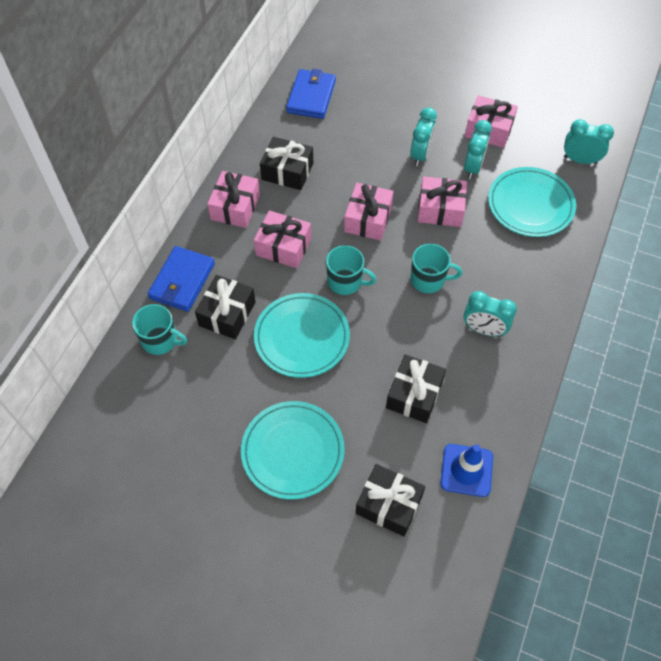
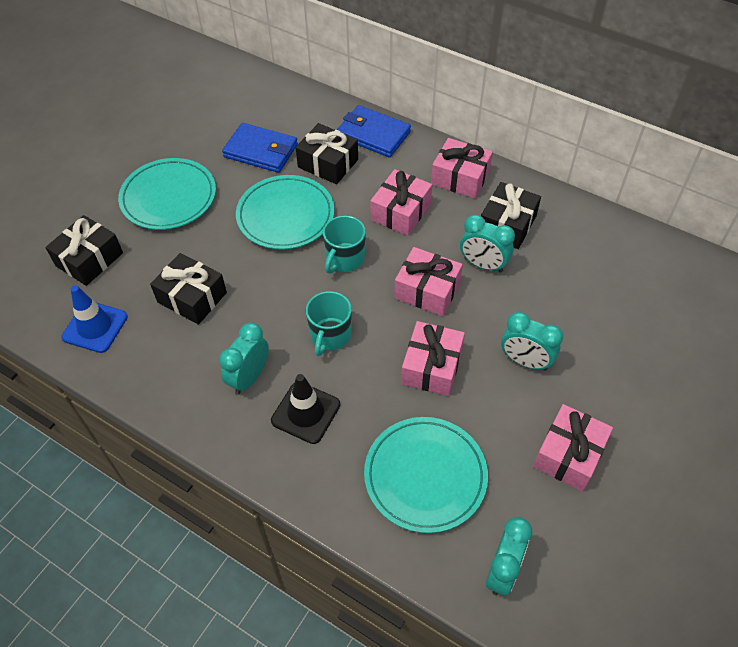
camera: 100 degrees right, 5 degrees down
(160, 340) = (311, 118): turquoise mug -> none
(311, 96) = (630, 259): blue wallet -> blue wallet (261, 151)
(473, 167) = (499, 419): turquoise clock -> turquoise clock (483, 265)
(503, 284) = (306, 412): none -> black traffic cone

